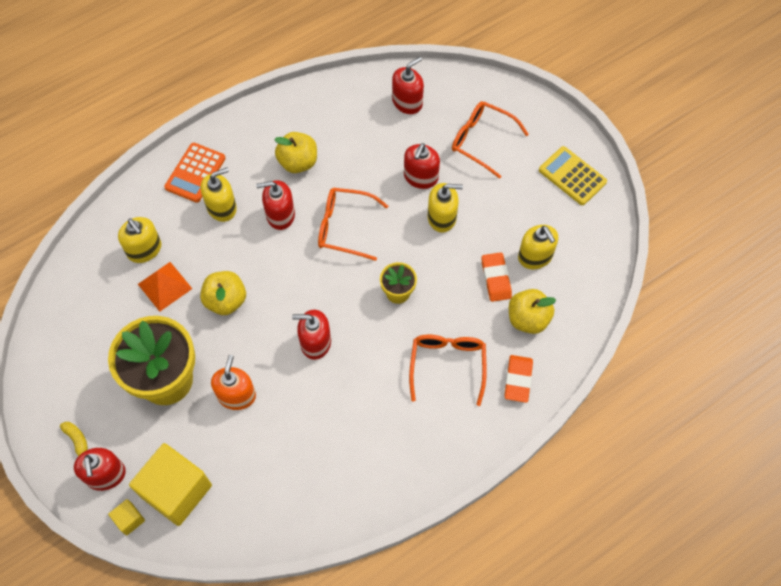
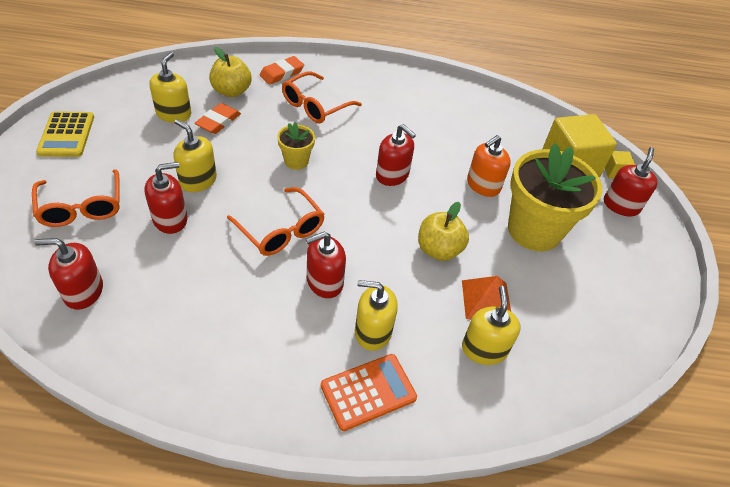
camera: 145 degrees left, 15 degrees down
(77, 440) = (636, 240): yellow banana -> none
(280, 215) = (324, 282): red soap dispenser -> red soap dispenser turned 120 degrees clockwise
(298, 162) = (255, 317): yellow apple -> none

